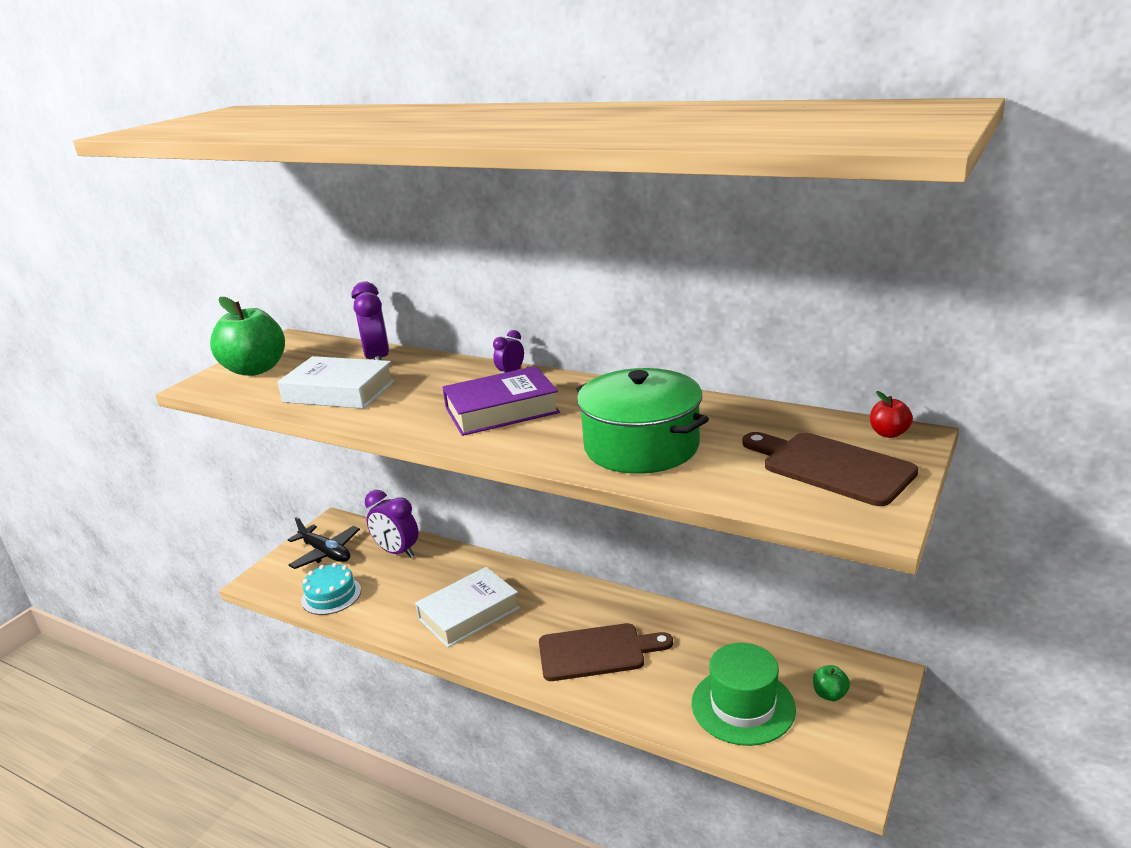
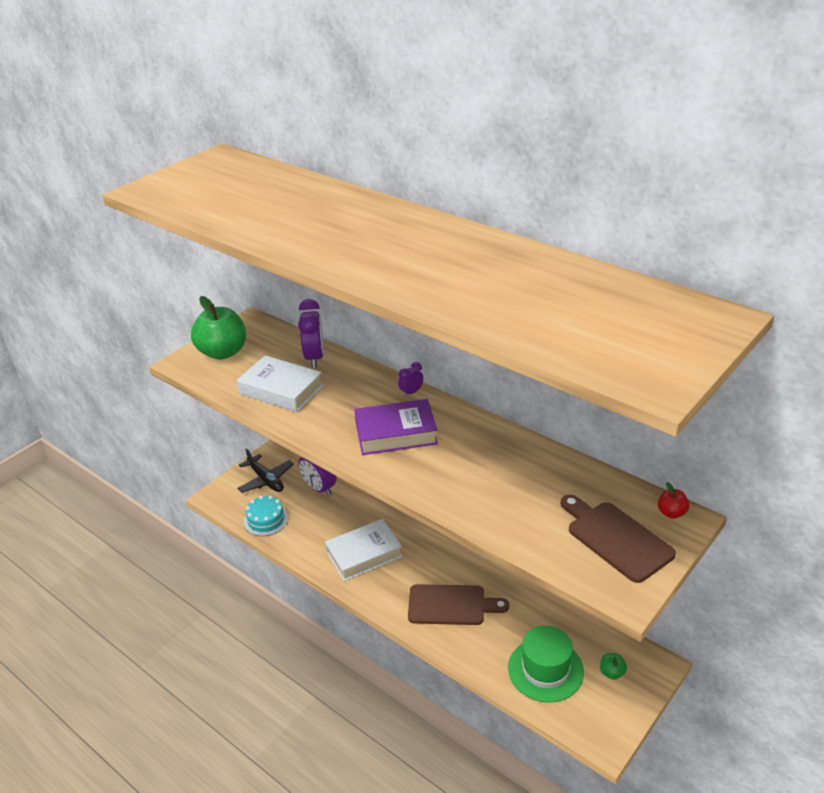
camera: 10 degrees right, 10 degrees up
(641, 446) = (487, 491): green pot -> none

